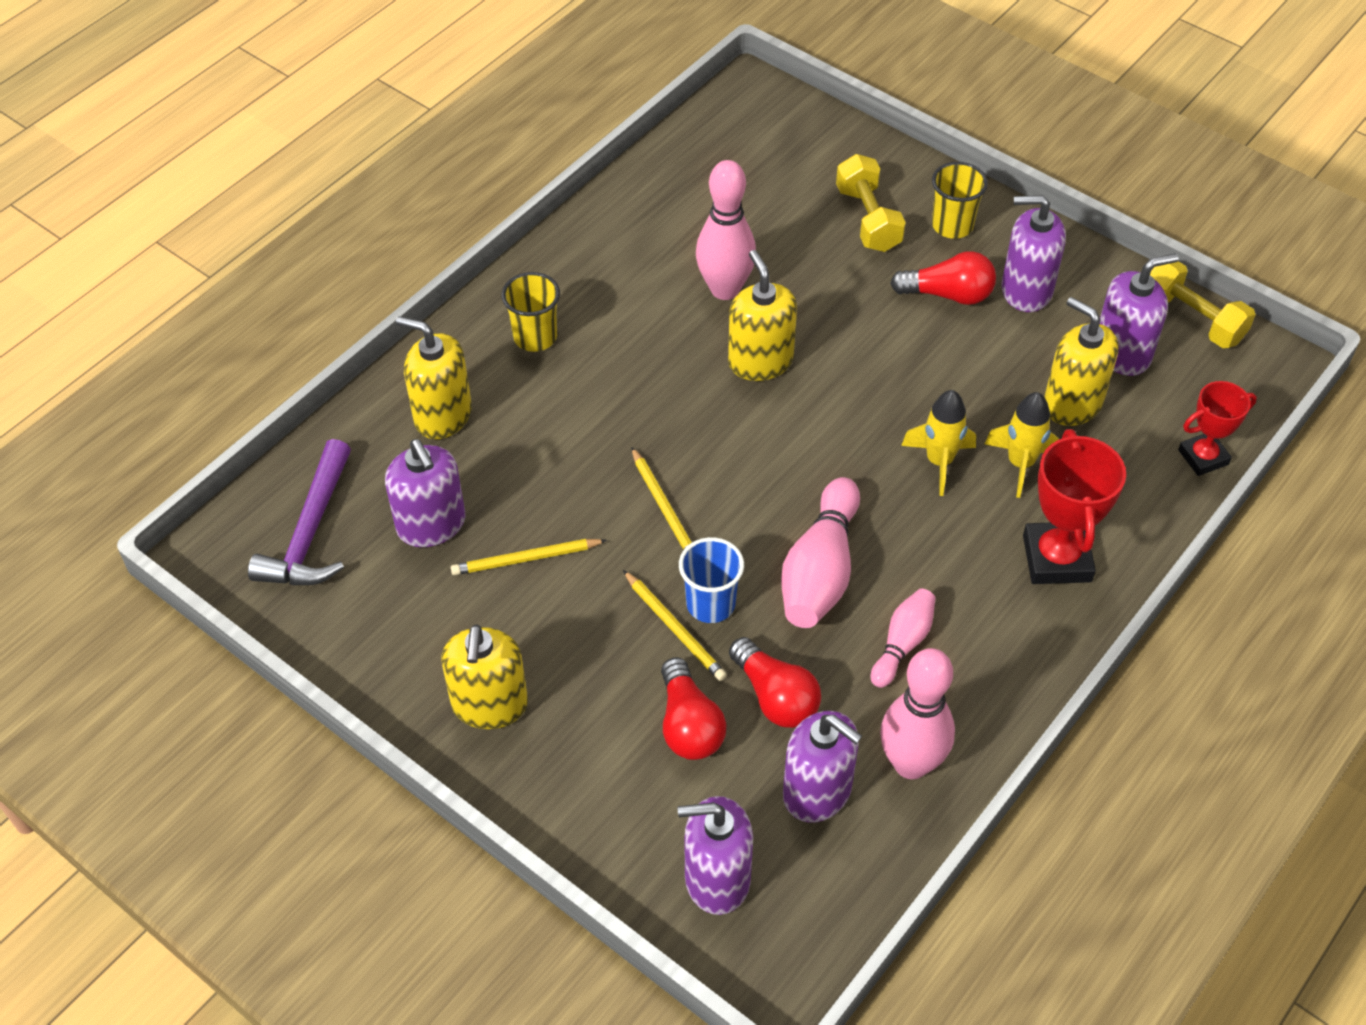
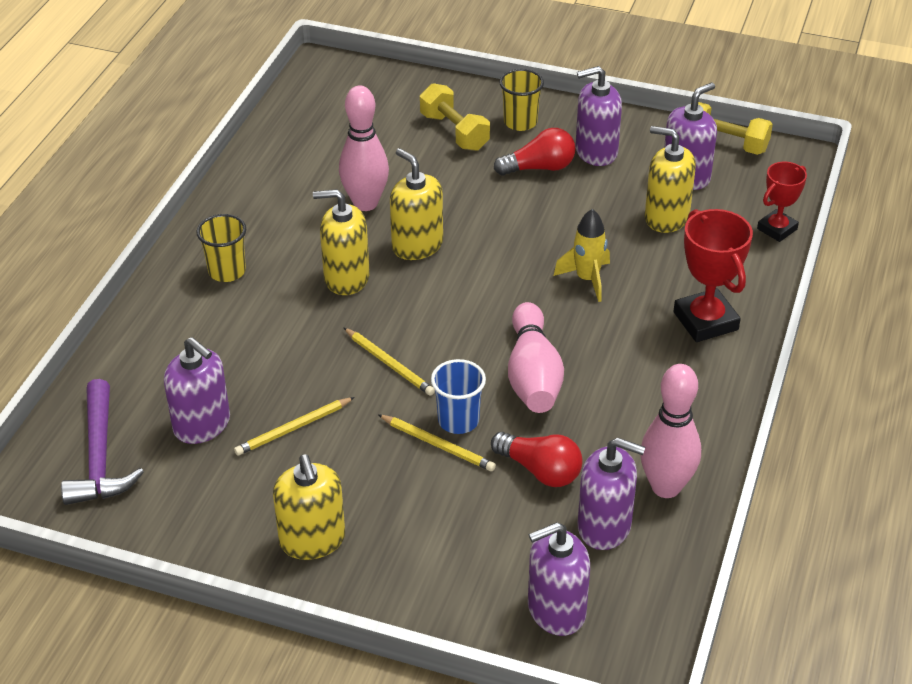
camera: 20 degrees left, 10 degrees down
(442, 415) = (175, 344): yellow soap dispenser -> yellow soap dispenser (346, 278)
(689, 725) = (481, 509): red light bulb -> none
(902, 644) = (620, 408): pink bowling pin -> none
(1020, 464) = (648, 266): yellow rocket -> none

